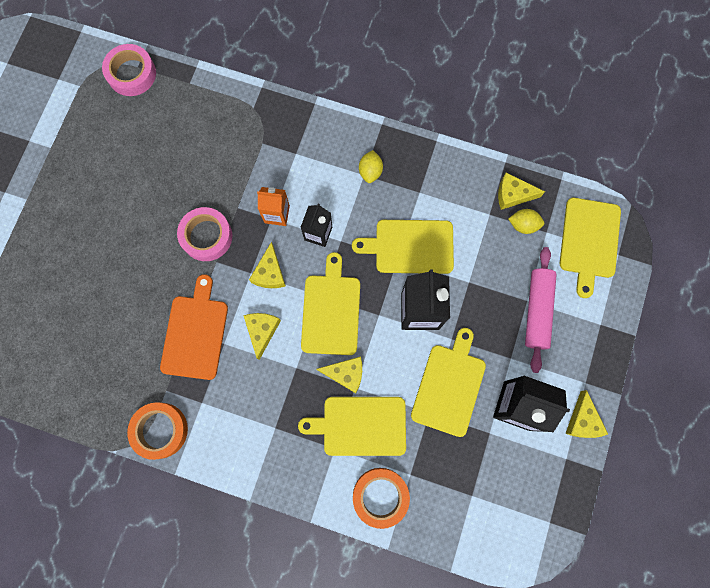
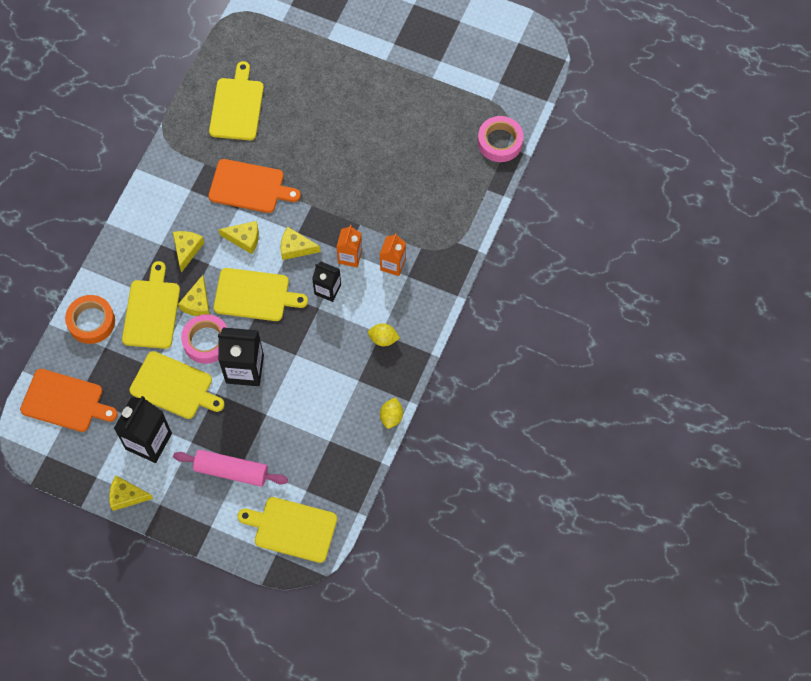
camera: 95 degrees right, 10 degrees down
(160, 430) = (172, 158): orange tape -> none
(206, 236) = (335, 198): pink tape -> pink tape (206, 341)
(283, 169) = (393, 264): none -> orange carton
(410, 246) = (306, 367): yellow cutting board -> yellow cutting board (237, 106)
(482, 511) = (65, 401): none -> orange cutting board
(513, 195) = (346, 464): yellow cheese -> yellow cheese (187, 249)
(523, 225) = (315, 470): yellow lemon -> yellow lemon (391, 417)

